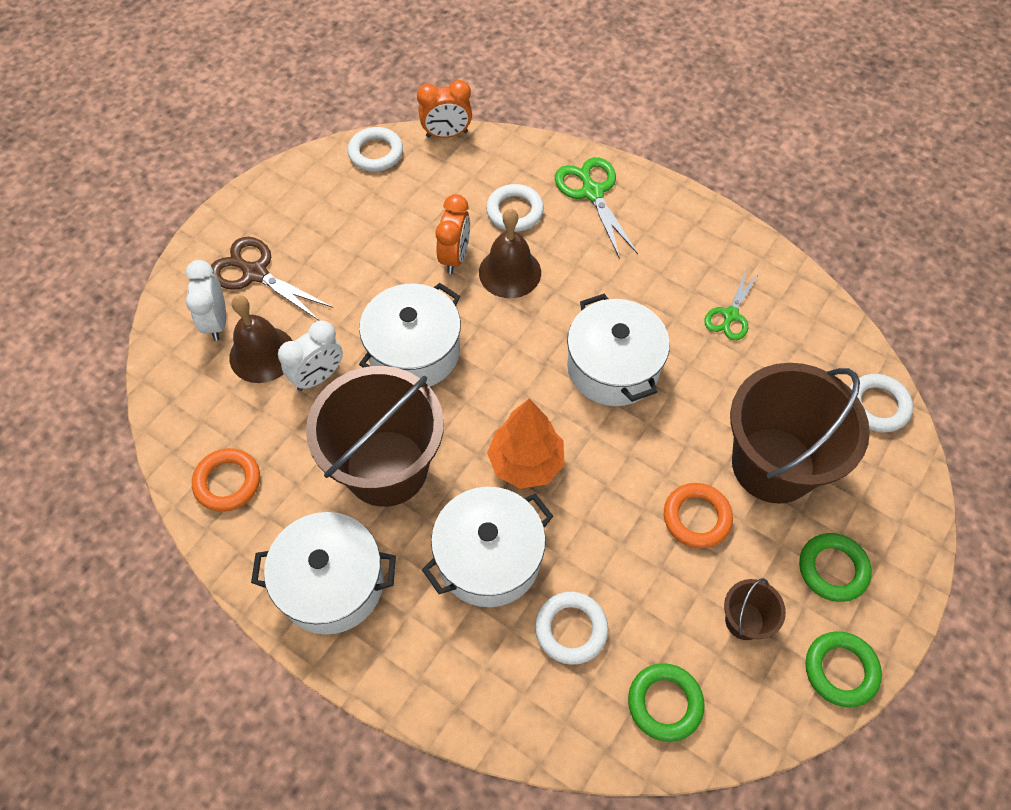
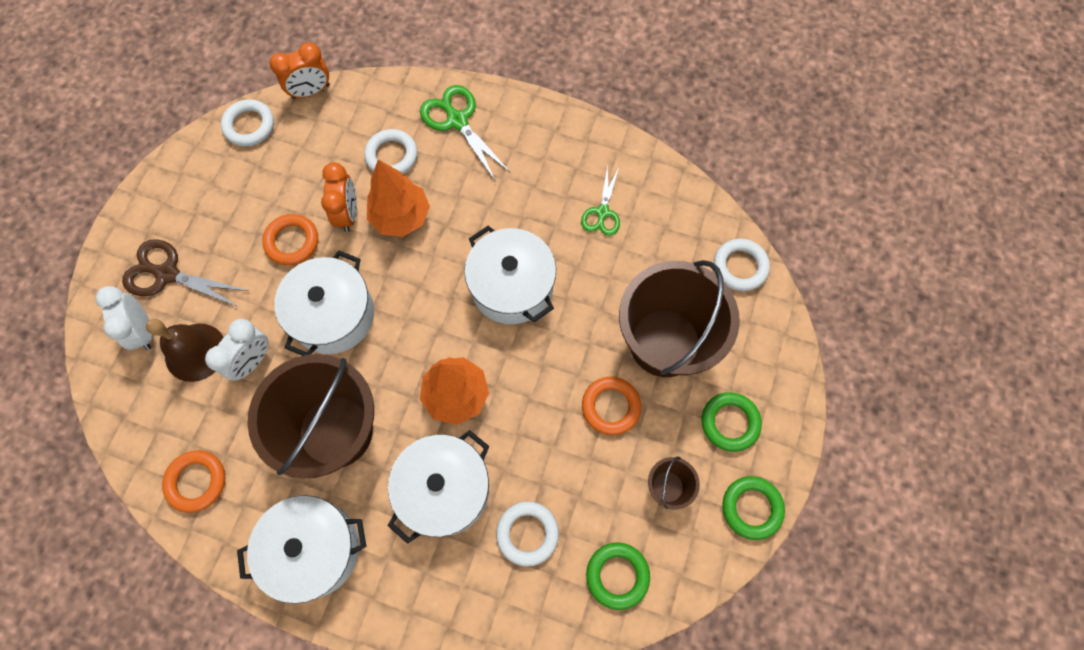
camera: 15 degrees left, 10 degrees up
(390, 271) = (292, 242): none -> orange ring
(510, 272) = (401, 217): brown bell -> orange tree

